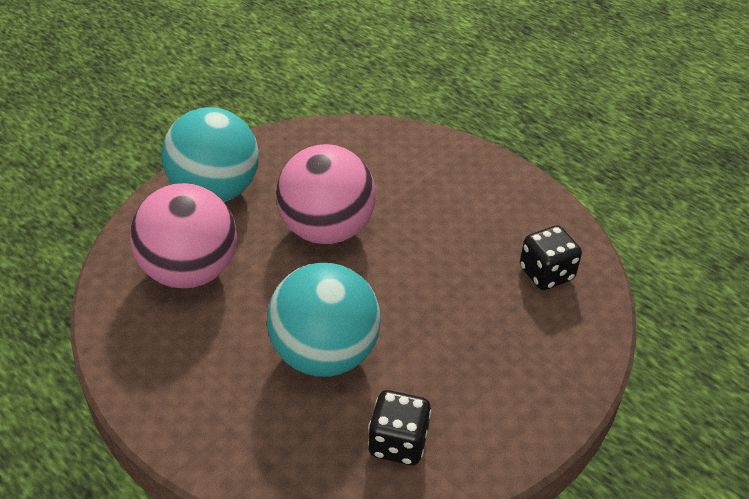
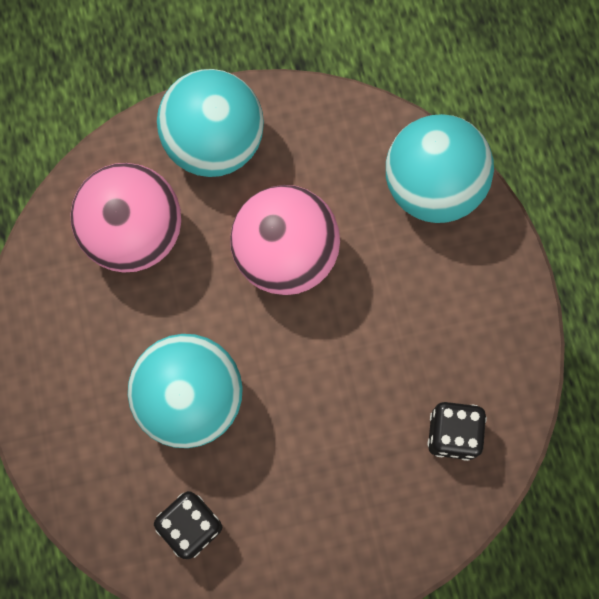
camera: 35 degrees right, 30 degrees up
(401, 148) = (432, 188): none -> turquoise ball

